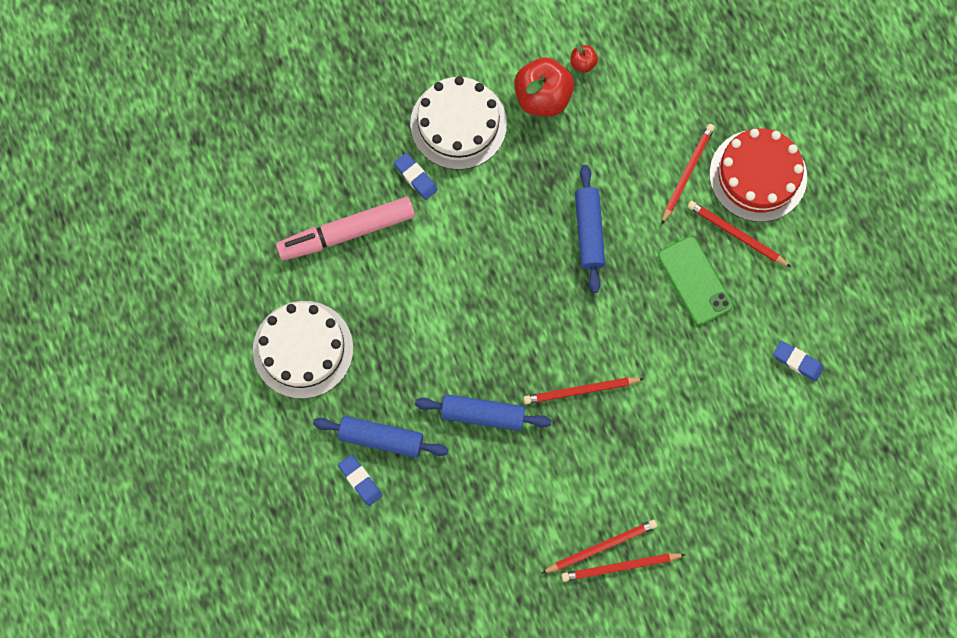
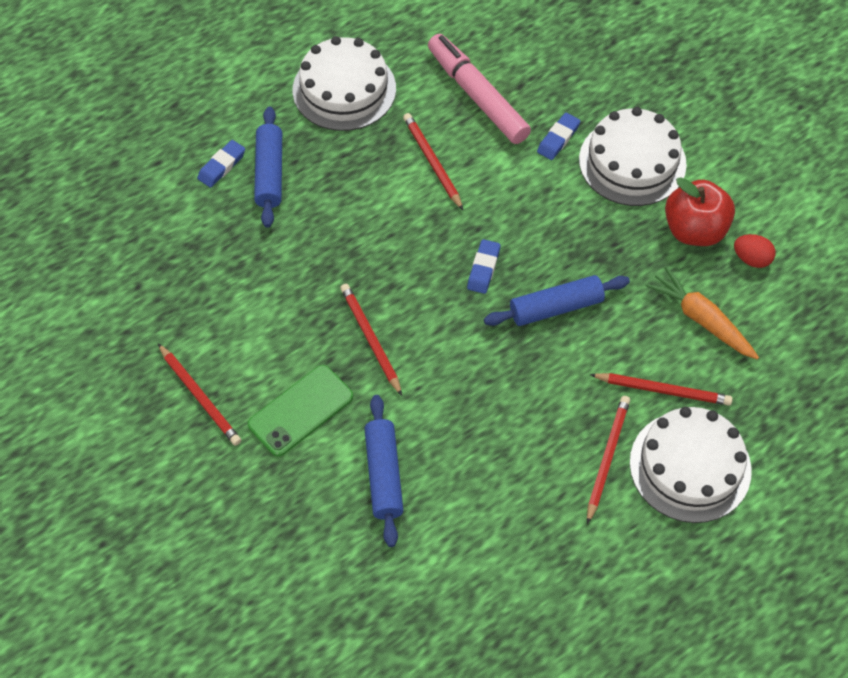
camera: 75 degrees right, 15 degrees down
(483, 415) = (318, 255): blue rolling pin -> blue rolling pin (383, 475)
(583, 63) = (751, 259): red apple -> red egg
(620, 567) = (181, 421): red pencil -> red pencil (432, 162)
(630, 122) = (701, 319): none -> orange carrot
(694, 281) = (535, 425): green phone -> green phone (300, 411)
(758, 175) = (690, 466): red cake -> white cake
(797, 362) = (471, 558): blue eraser -> blue eraser (483, 269)

